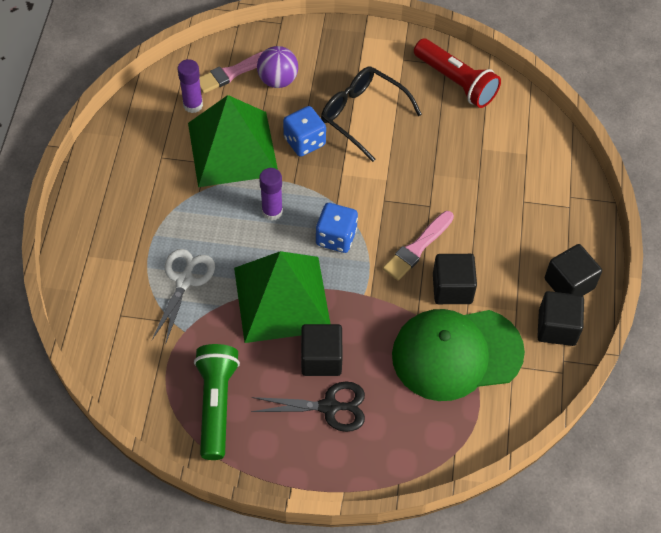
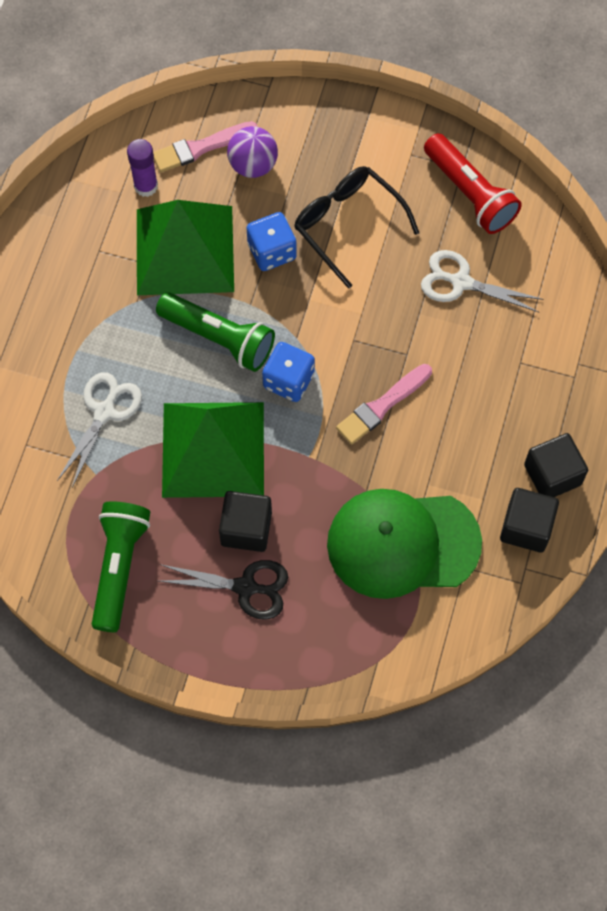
camera: 10 degrees right, 10 degrees up
(272, 212) = (219, 338): purple glue stick -> green flashlight
(452, 288) = (413, 462): black cube -> none
(462, 147) = (461, 282): none -> white scissors

